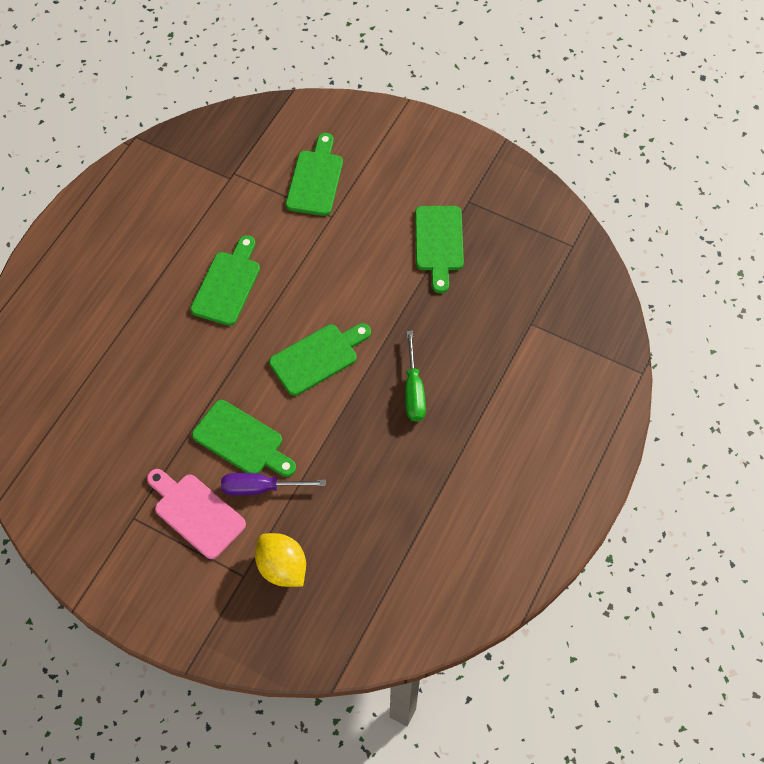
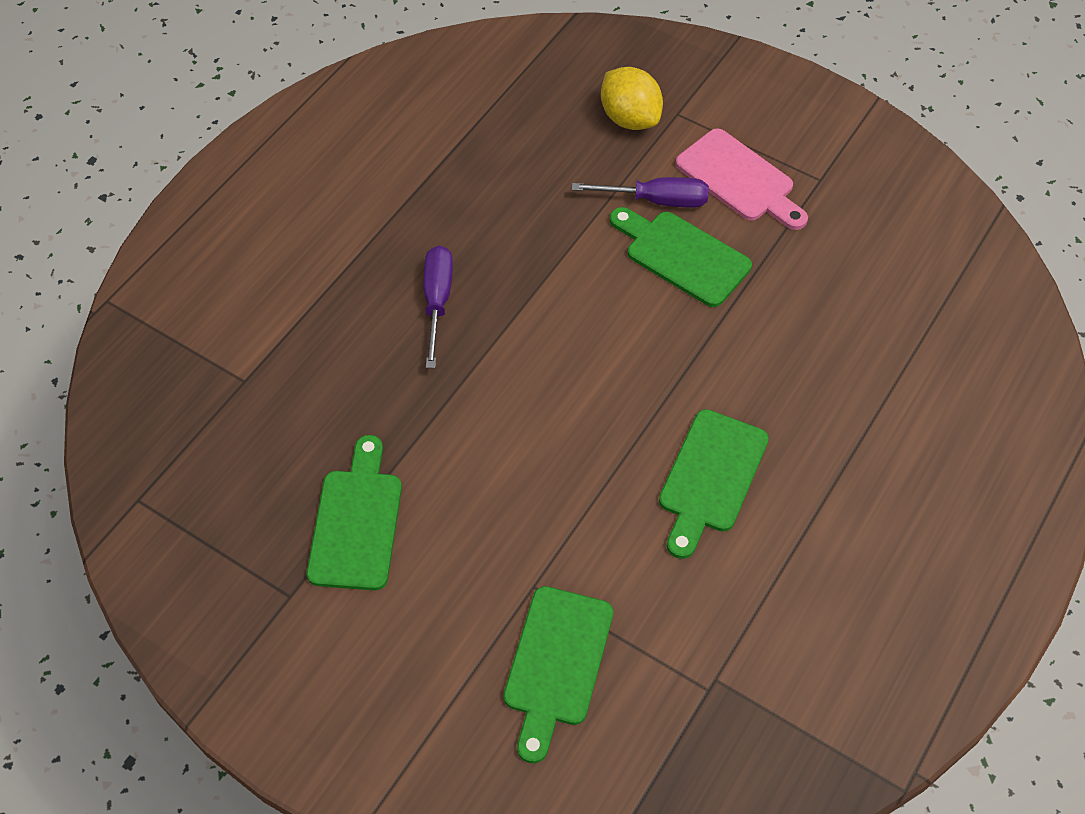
camera: 175 degrees left, 5 degrees down
(318, 357) = (571, 355): green cutting board -> none
(413, 390) = (437, 301): green screwdriver -> purple screwdriver

